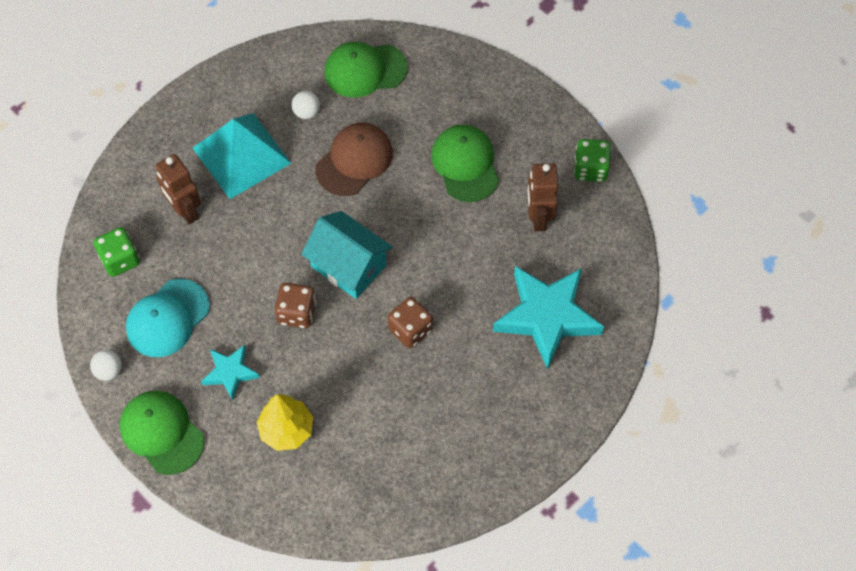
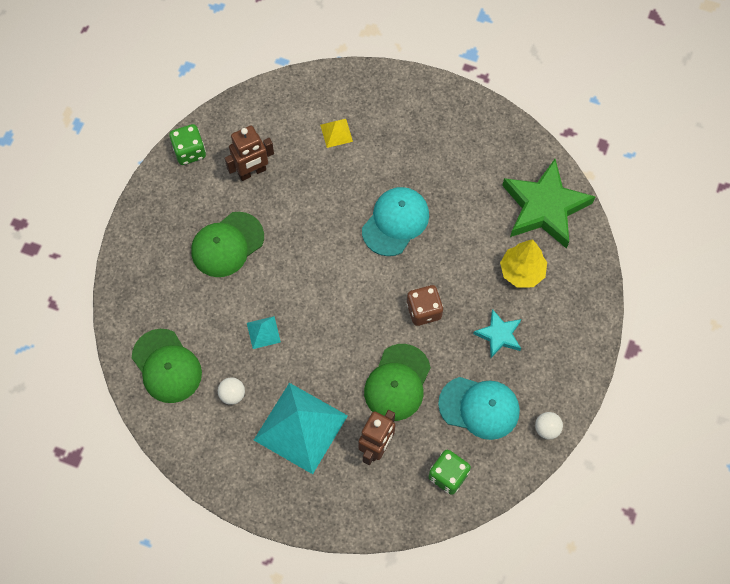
camera: 115 degrees left, 5 degrees up
(161, 433) = (573, 360): green cap -> green cap (397, 382)
(348, 266) = (363, 291): turquoise house -> none
(348, 492) = (544, 207): none -> green star
(354, 161) = (263, 332): brown cap -> turquoise pyramid
(410, 330) = (395, 222): brown dice -> turquoise cap
(547, 317) = (336, 133): turquoise star -> yellow pyramid

